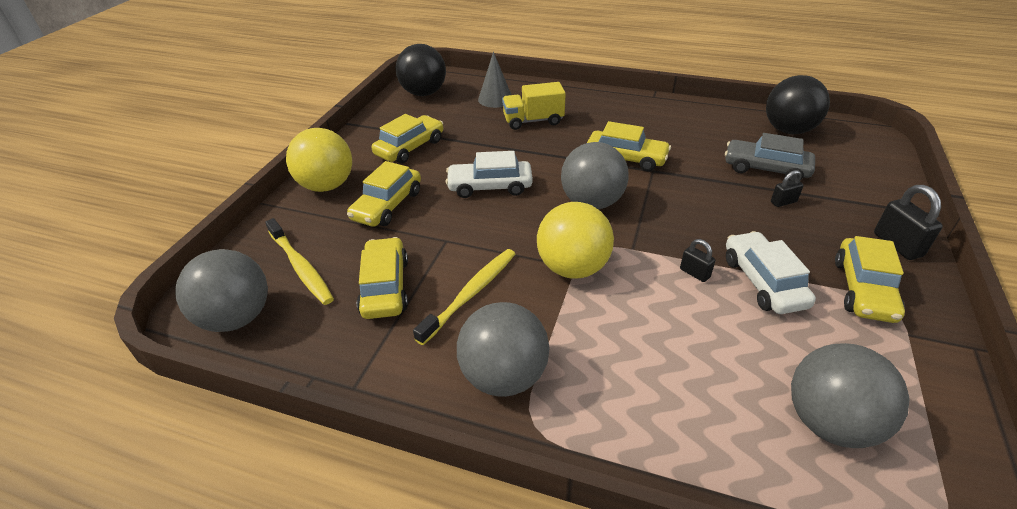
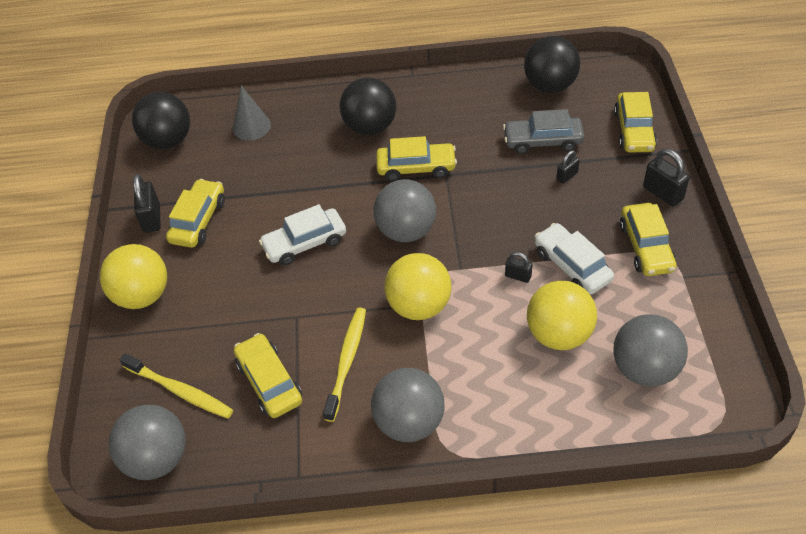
camera: 20 degrees left, 10 degrees up
(374, 137) = (152, 218): none -> black padlock
(387, 205) = (219, 298): yellow car -> yellow car (634, 130)
(533, 121) = (306, 146): yellow truck -> none
(597, 121) = (370, 127): none -> black ball
(723, 345) = (559, 334): none -> yellow ball

